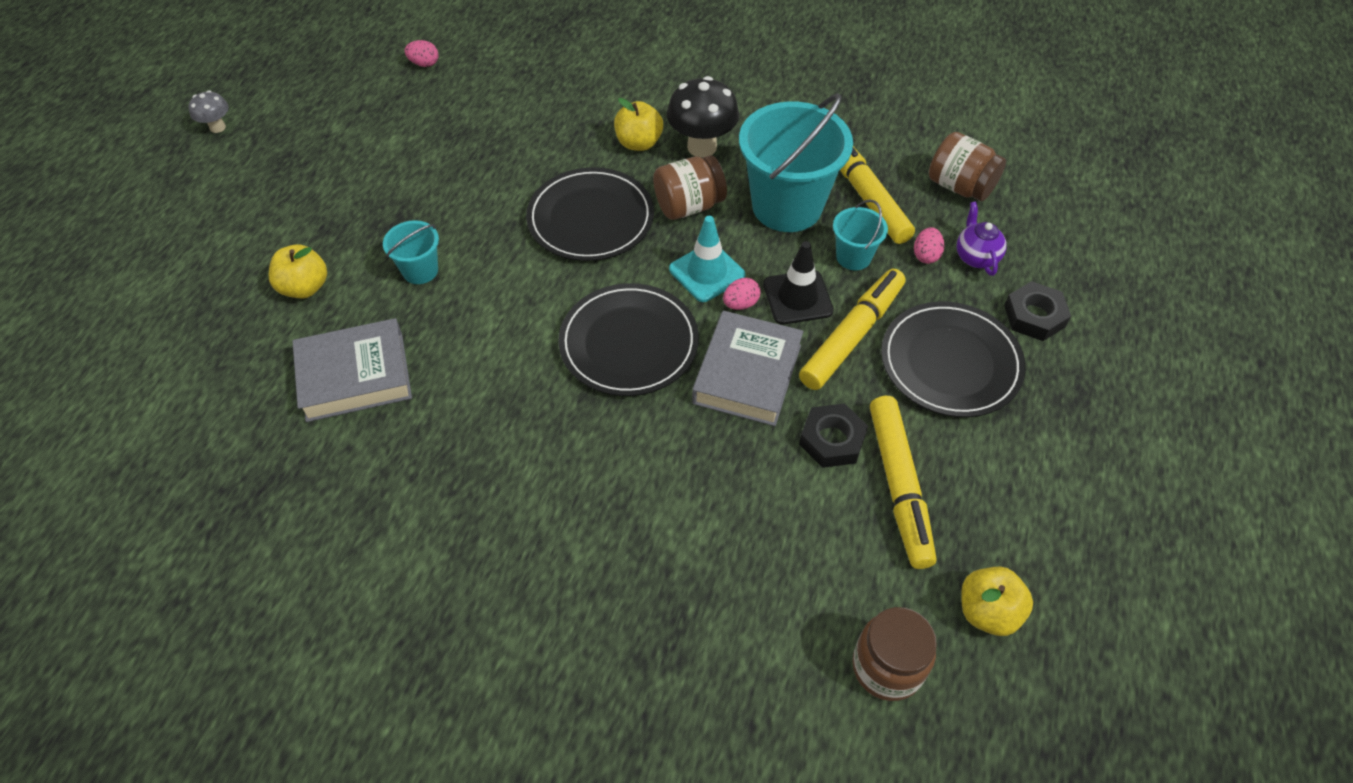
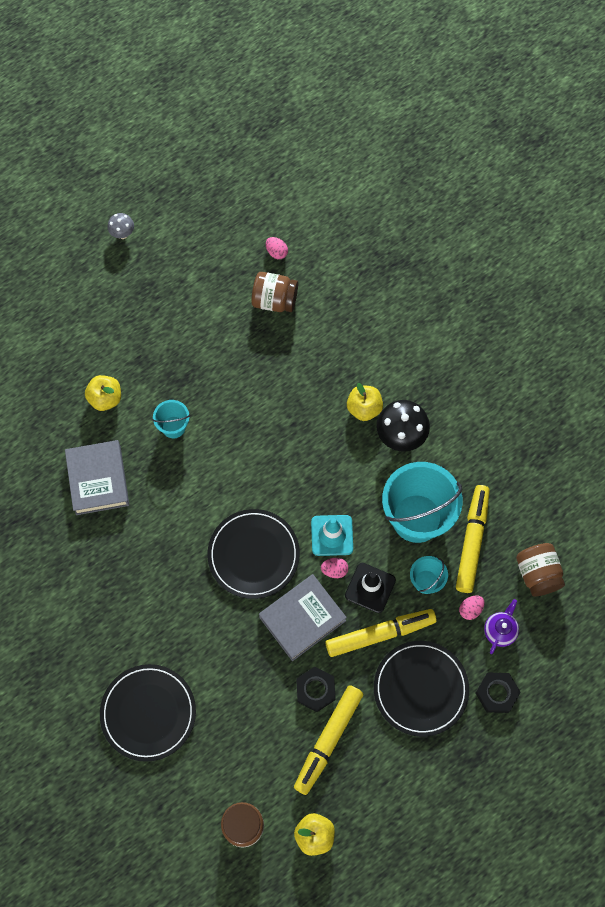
camera: 35 degrees right, 15 degrees up
(355, 376) = (98, 480): grey book -> grey book turned 60 degrees clockwise
(590, 218) = (293, 450): black plate -> black plate (148, 713)
(689, 206) = (358, 479): brown jar -> brown jar (274, 300)

